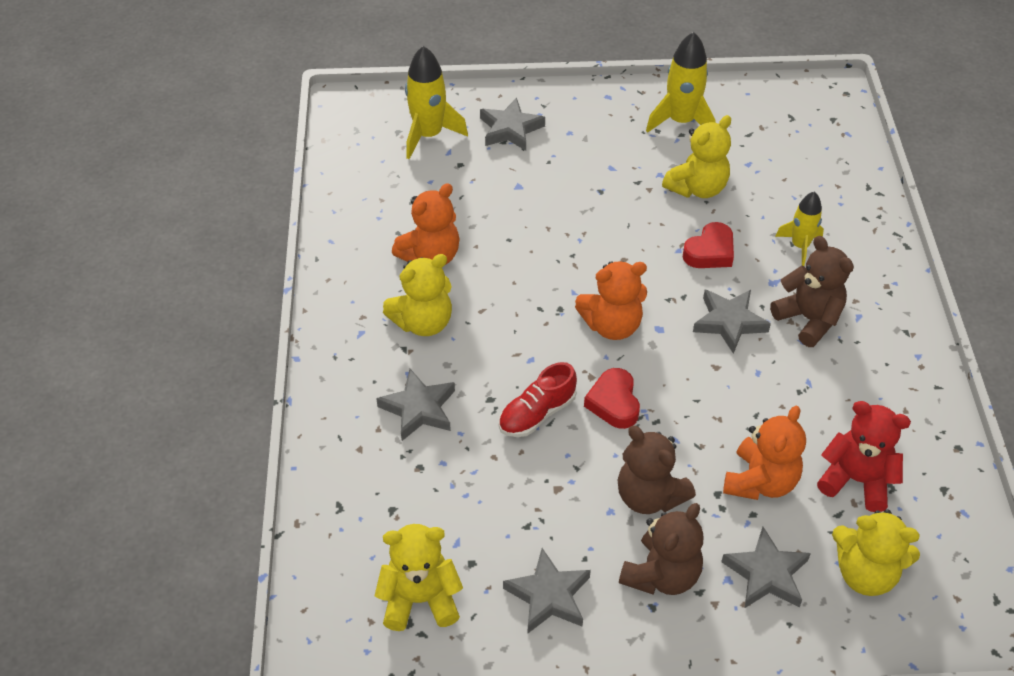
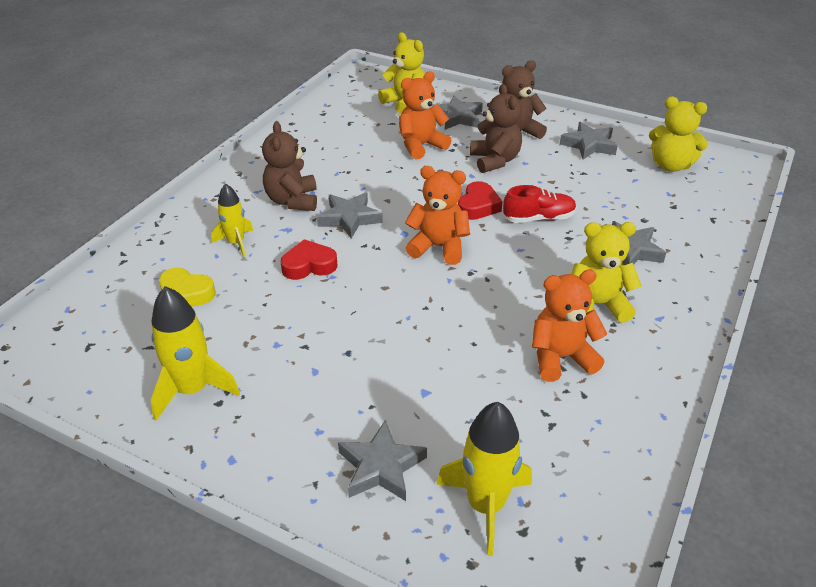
camera: 150 degrees left, 10 degrees down
(697, 188) = (258, 317): yellow teddy bear -> none
(777, 182) = (186, 294): none -> yellow heart
(856, 480) = (365, 130): red teddy bear -> none

